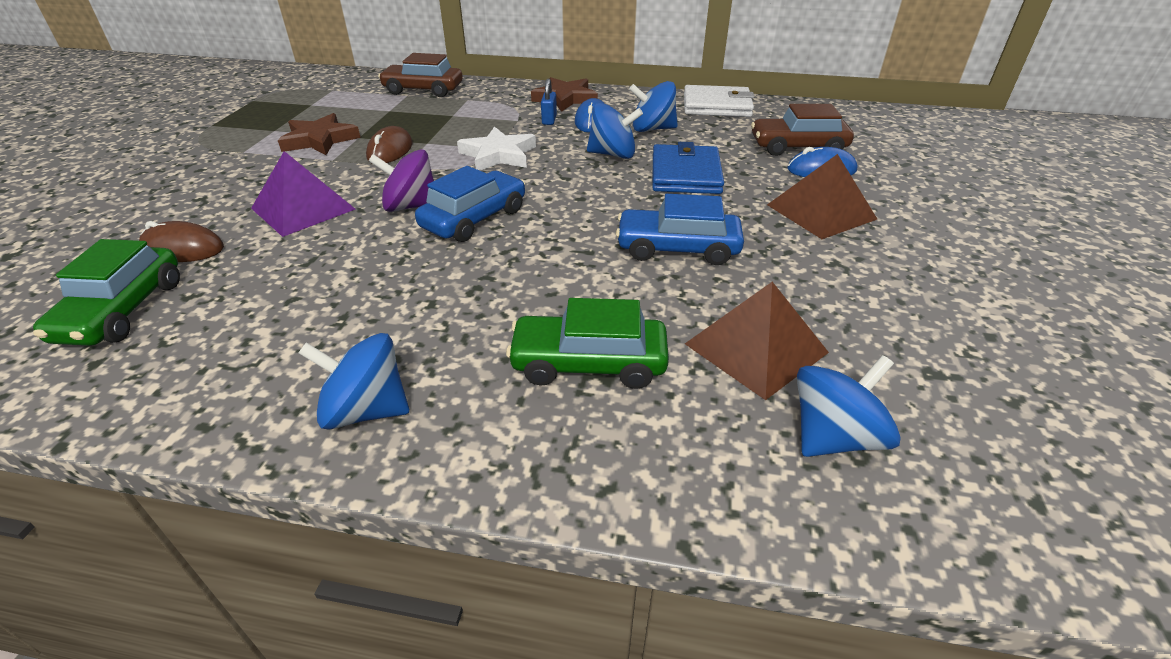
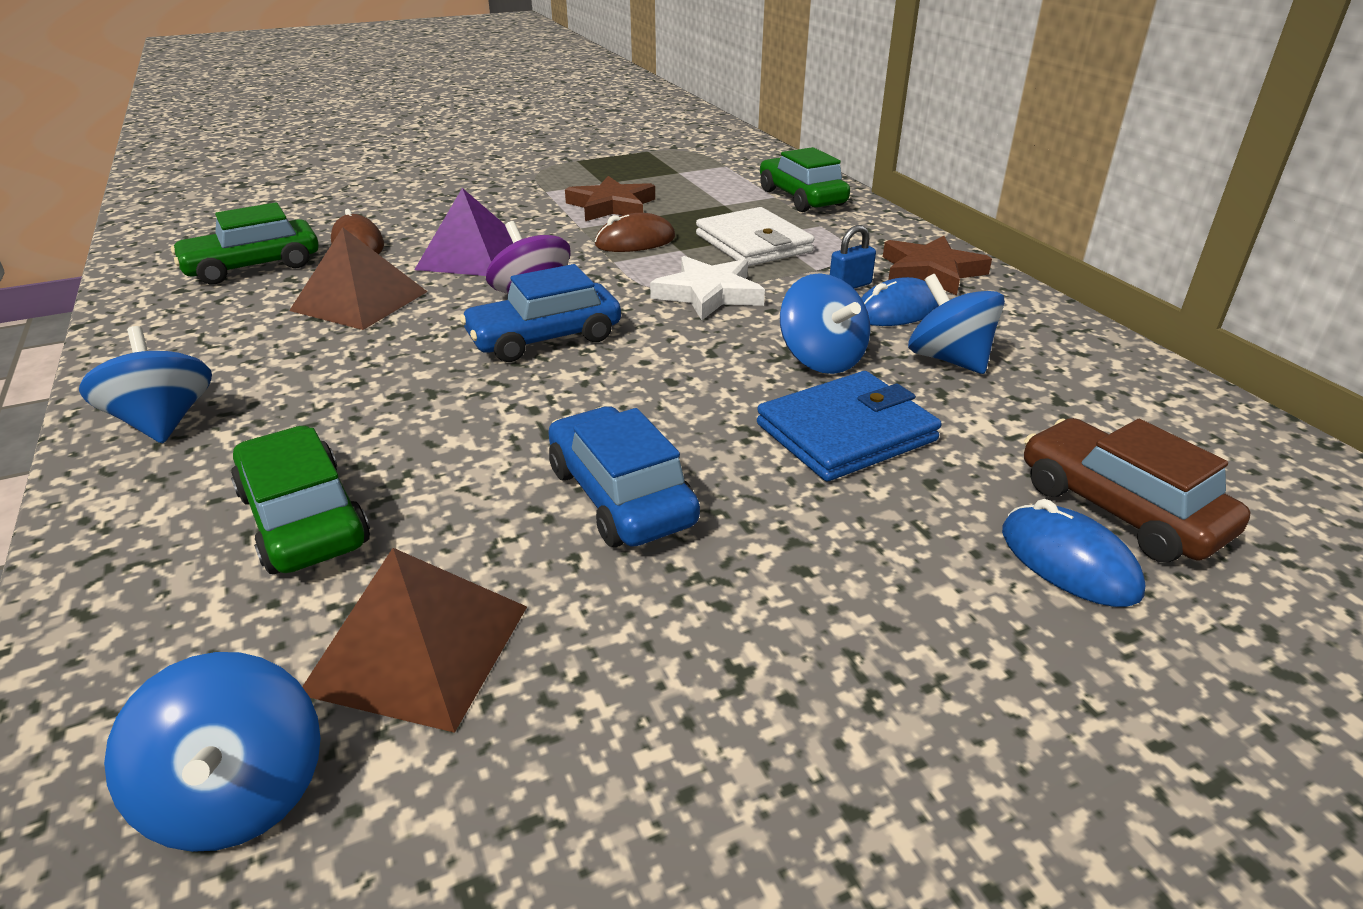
camera: 55 degrees right, 5 degrees down
(423, 90) = (801, 198): brown car -> green car
(474, 218) = (544, 338): blue car -> blue car turned 150 degrees clockwise
(716, 106) = (1133, 382): white wallet -> white wallet (753, 243)
(821, 212) = (902, 604): brown pyramid -> brown pyramid (359, 301)
(833, 437) = (239, 794): blue spinning top -> blue spinning top turned 45 degrees clockwise

